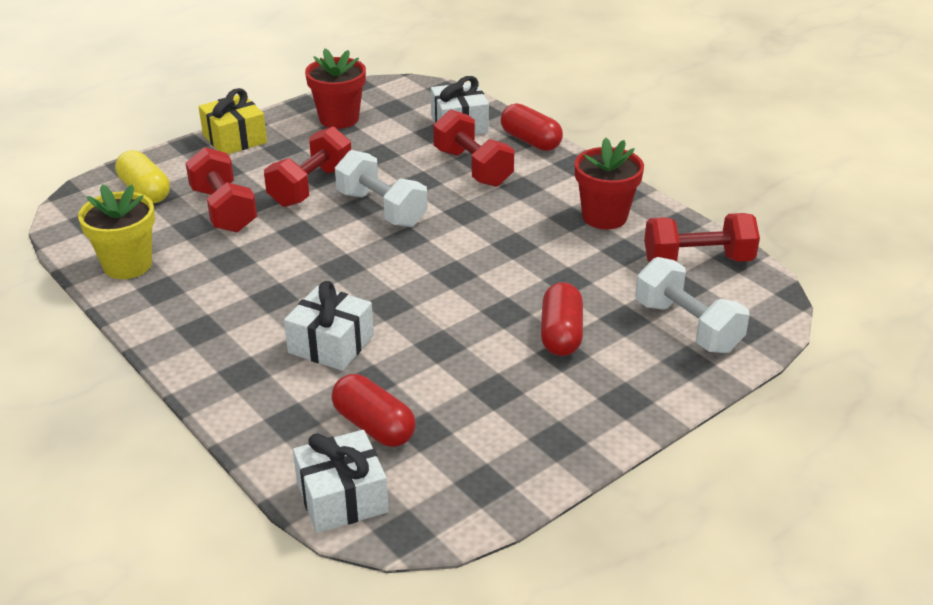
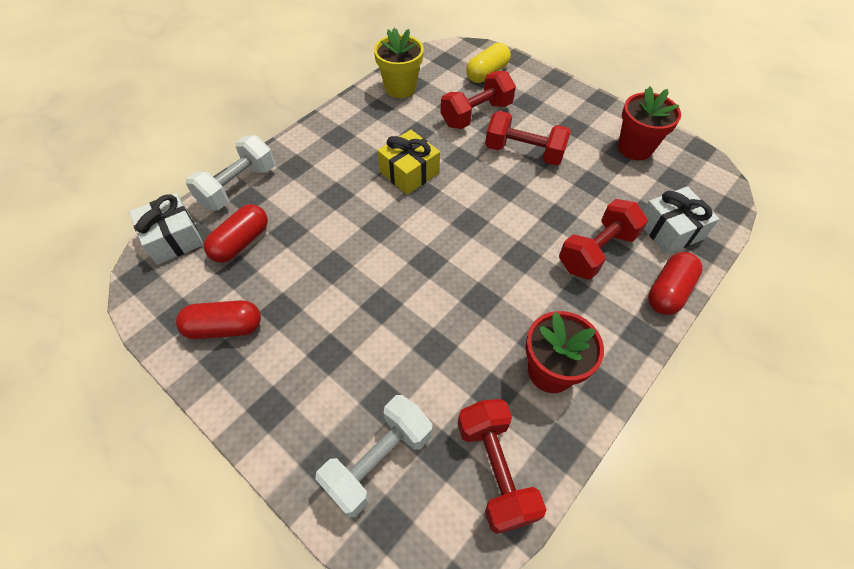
camera: 80 degrees right, 20 degrees up
(235, 139) = (574, 98): yellow gift -> yellow gift (409, 172)
(331, 344) = (328, 203): white gift -> none
(381, 209) = (507, 200): white dumbbell -> white dumbbell (238, 186)
(561, 334) = (355, 349): red capsule -> red capsule (224, 328)

